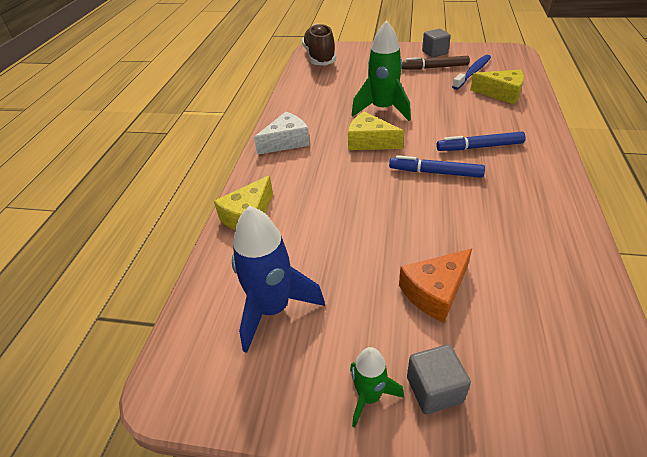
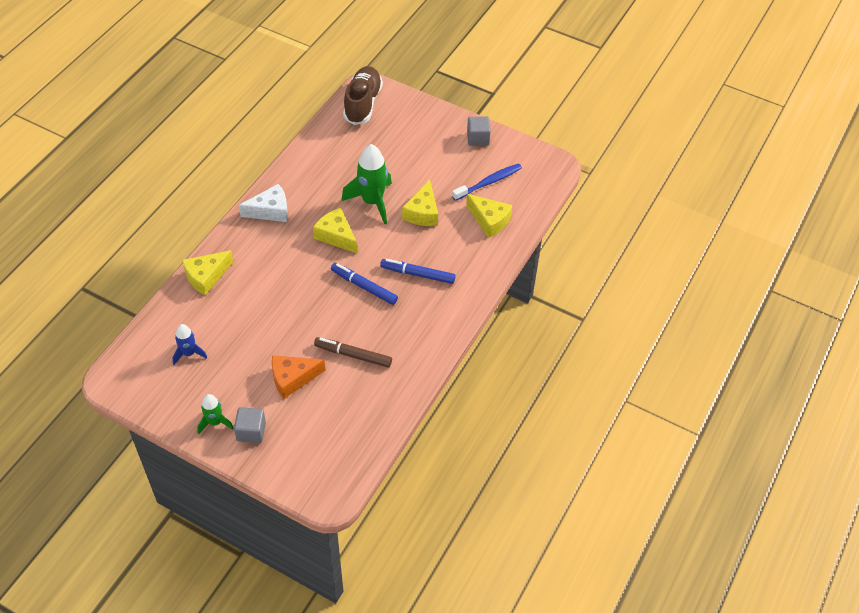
camera: 15 degrees right, 10 degrees up
(273, 309) = (189, 353): blue rocket -> blue rocket, size x0.55
(434, 67) = (459, 161): brown marker -> brown marker (353, 355)
(436, 104) = (422, 213): none -> yellow cheese

